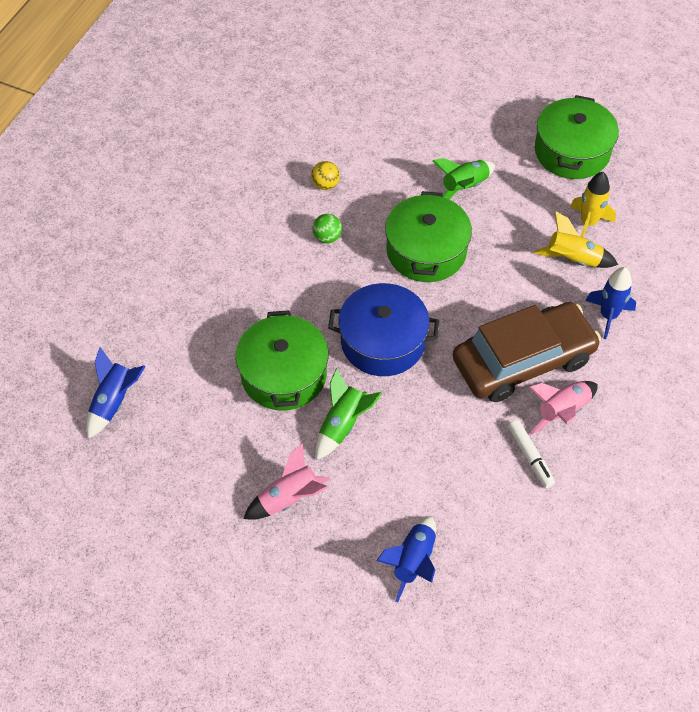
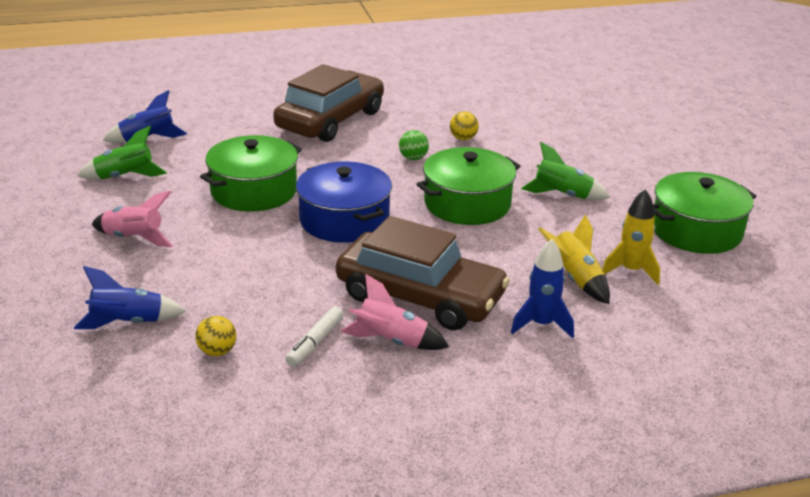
camera: 50 degrees right, 25 degrees down
(208, 250) = (330, 120): none -> brown car
(343, 424) = (236, 234): green rocket -> green rocket (125, 177)
(495, 522) = (217, 351): none -> yellow ball

